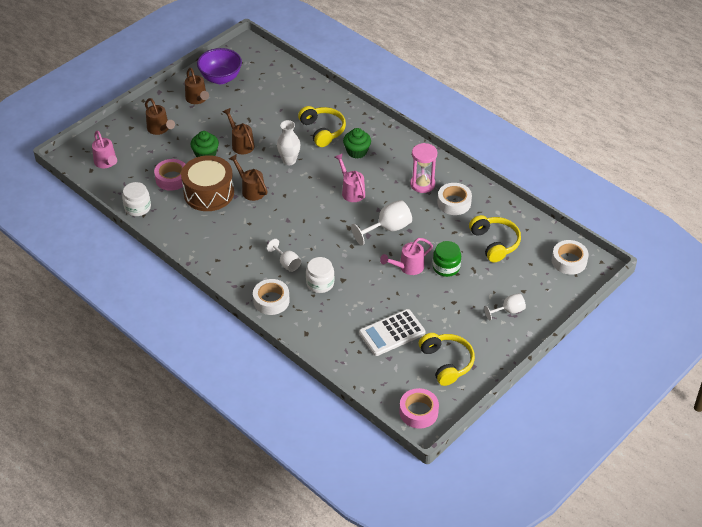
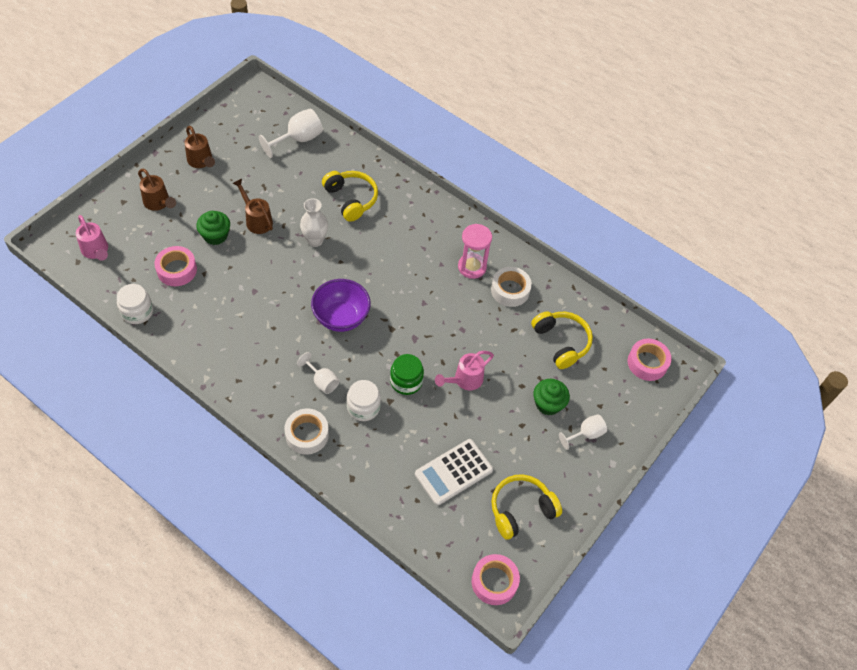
camera: 10 degrees left, 10 degrees up
(209, 193) = (222, 288): brown drum -> none
(221, 78) = (227, 133): purple bowl -> purple bowl (341, 318)
(251, 190) = (272, 282): brown watering can -> none
(351, 191) = (390, 279): pink watering can -> none
(357, 151) = (393, 226): green cupcake -> green cupcake (548, 404)
(388, 229) = (437, 328): white goblet -> white goblet (298, 139)
(446, 267) = (509, 378): green jar -> green jar (406, 381)
(446, 362) = (521, 510): yellow headphones -> yellow headphones turned 90 degrees counterclockwise
(569, 261) = (647, 363): white tape -> pink tape

